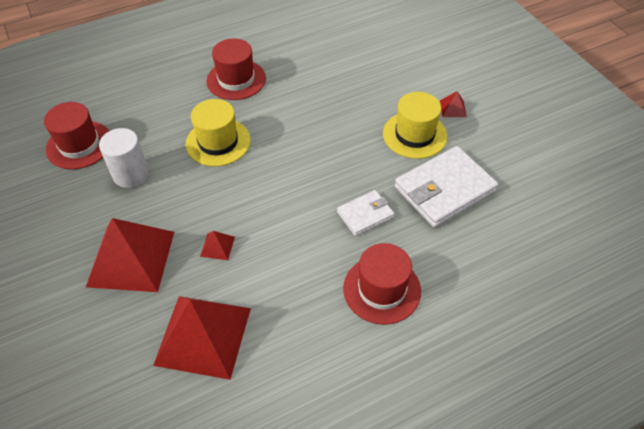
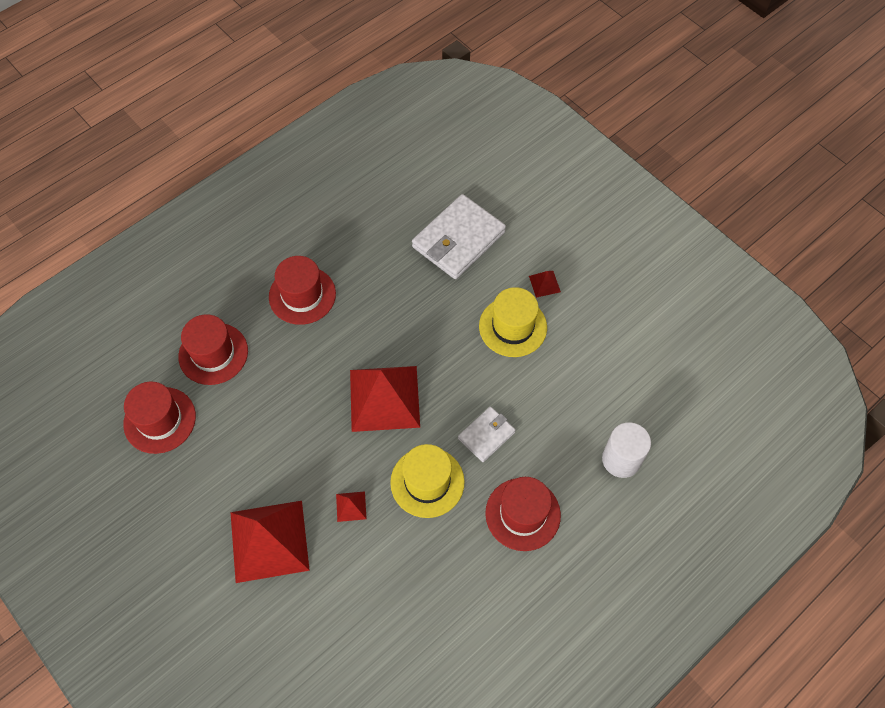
camera: 15 degrees left, 10 degrees up
(131, 174) = (231, 443): white cylinder -> white cylinder (621, 459)
(145, 106) = (213, 353): none -> red hat
(203, 336) = (369, 604): red pyramid -> red pyramid (384, 398)
(218, 142) = (310, 382): yellow hat -> yellow hat (427, 482)
(444, 189) = (557, 387): white wallet -> white wallet (458, 239)

